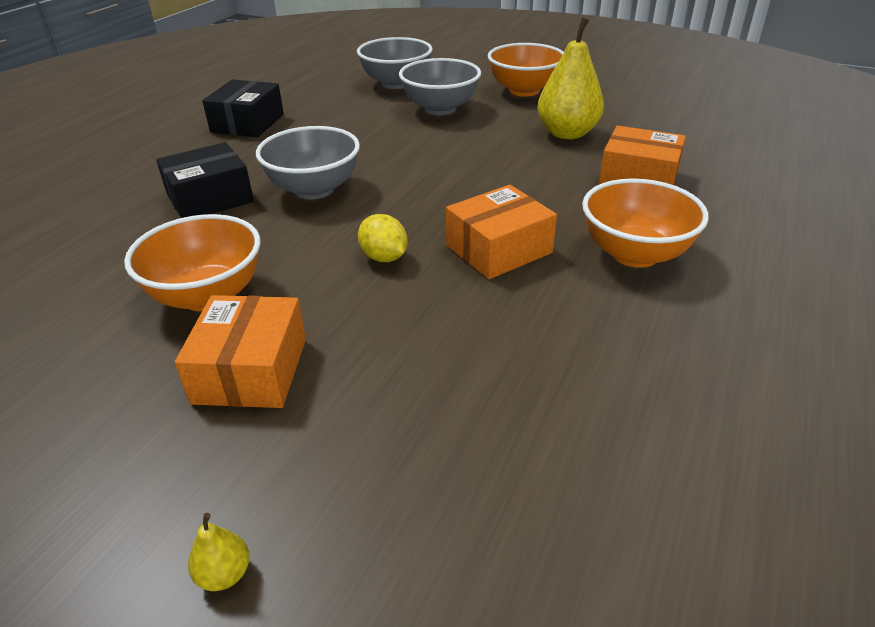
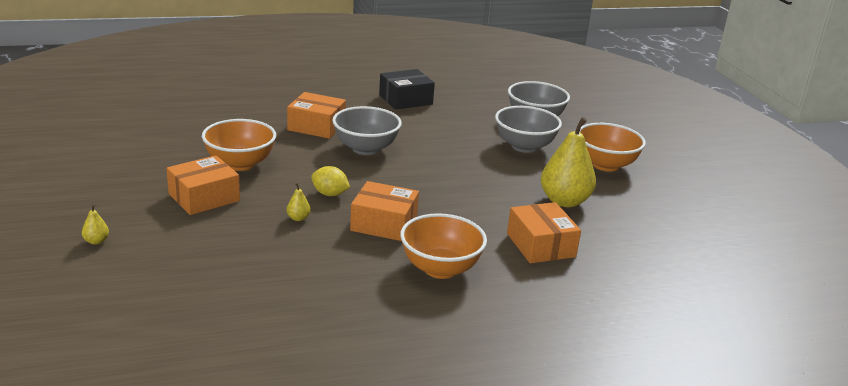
camera: 45 degrees right, 10 degrees down
(210, 198) = (316, 126): black box -> orange box
(384, 257) = (330, 194): yellow lemon -> yellow lemon turned 75 degrees counterclockwise
(413, 307) = (298, 218): none -> yellow pear

